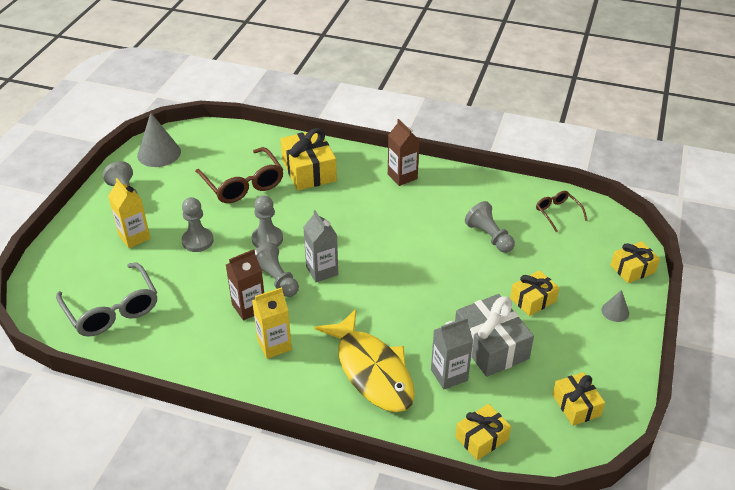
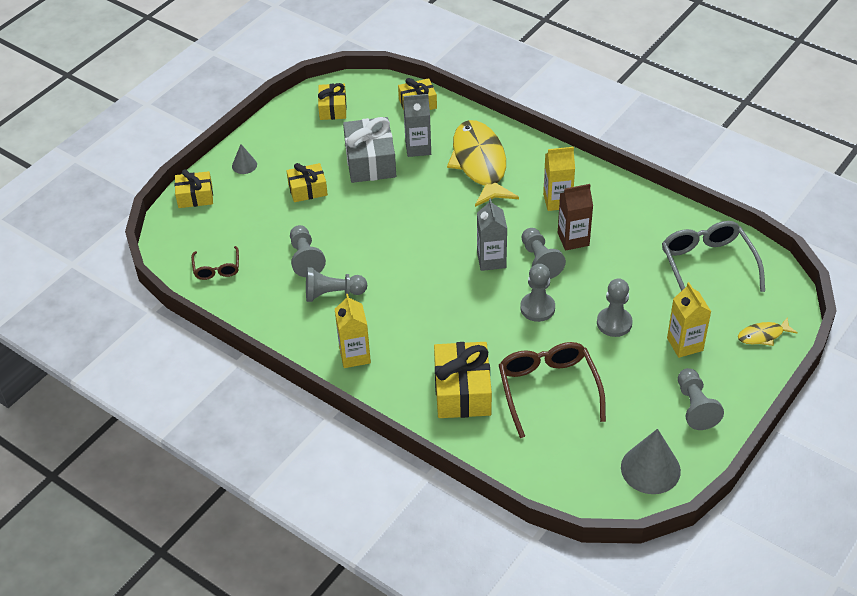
camera: 160 degrees left, 5 degrees up
(64, 258) = (763, 335): none -> yellow fish
(402, 176) = (354, 355): brown carton -> yellow carton
(447, 214) = (332, 293): none -> grey pawn

